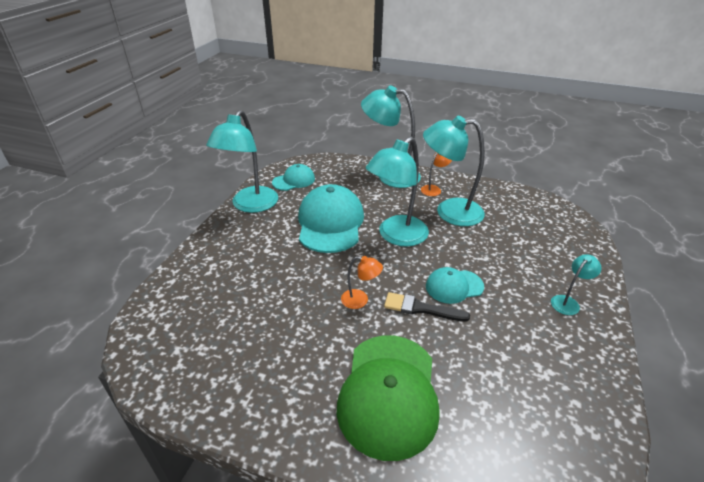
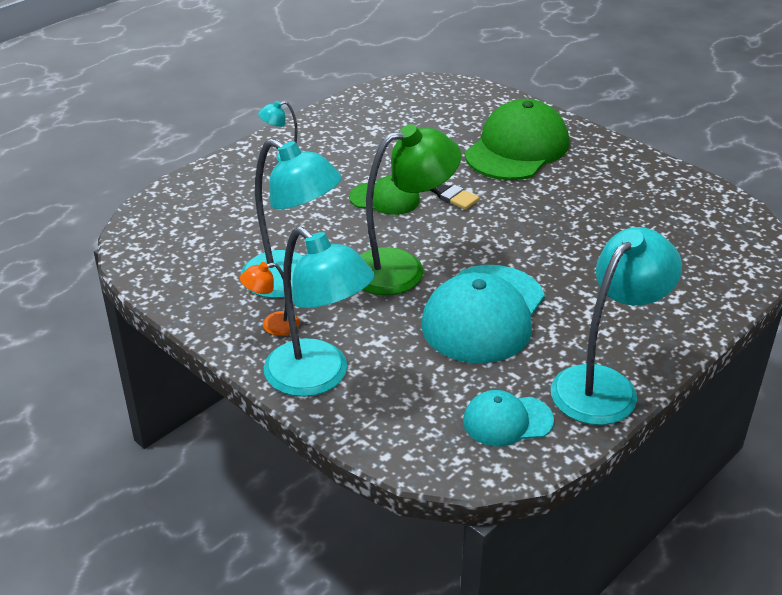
camera: 155 degrees left, 0 degrees up
(360, 300) = (500, 214): orange lamp -> none
(396, 236) = (402, 268): turquoise lamp -> green lamp
(454, 286) = (385, 199): turquoise cap -> green cap

